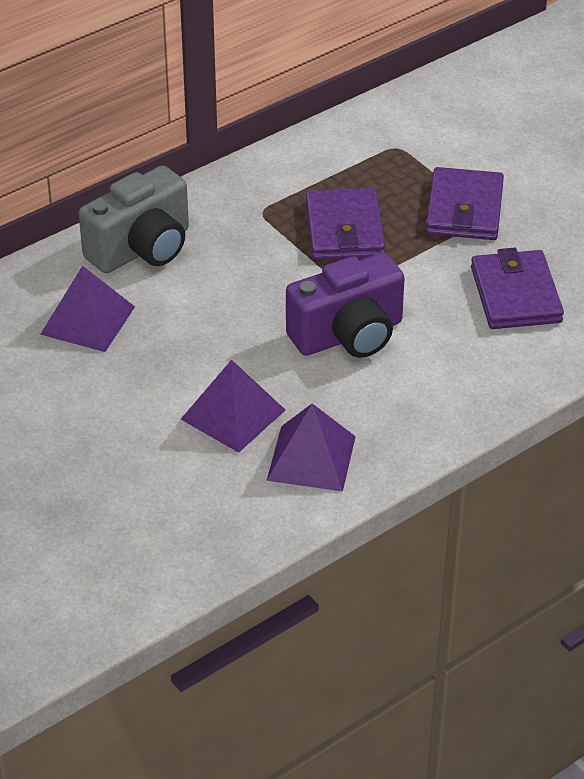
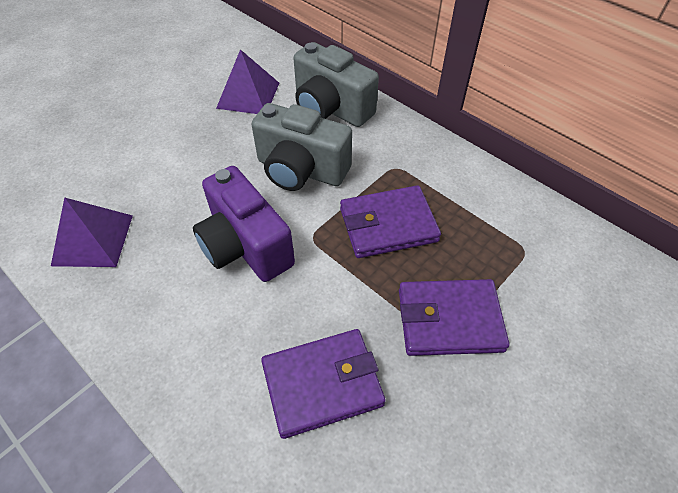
camera: 80 degrees right, 10 degrees up
(233, 414) = (148, 184): purple pyramid -> none
(245, 284) = (301, 170): none -> grey camera

